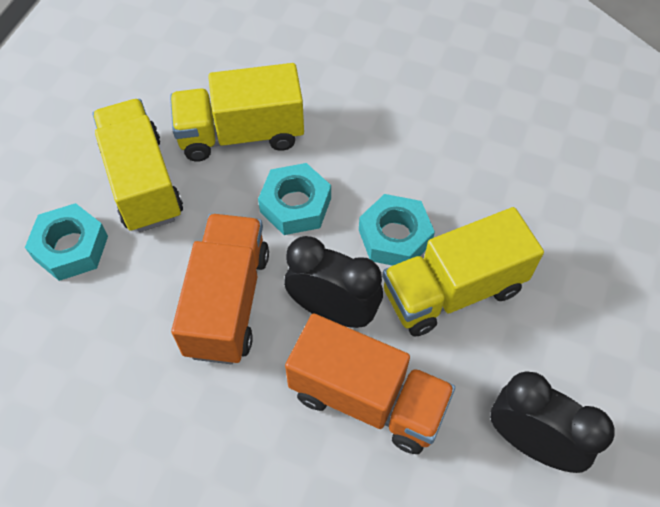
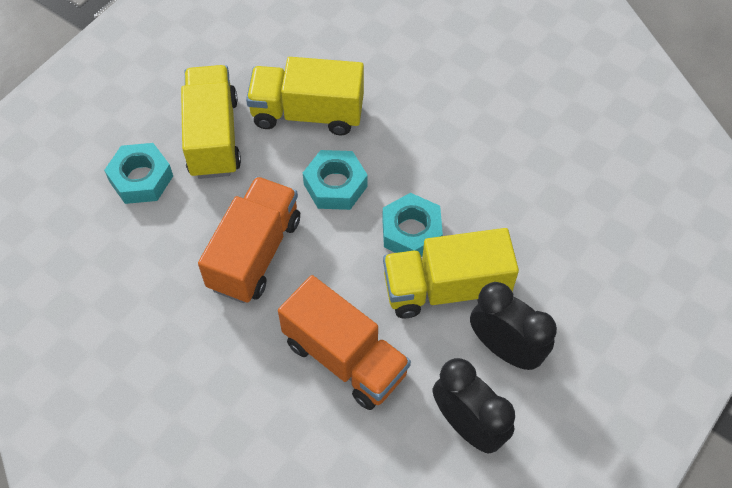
camera: 15 degrees right, 0 degrees up
(333, 311) = (339, 281): black clock -> black clock (505, 349)

